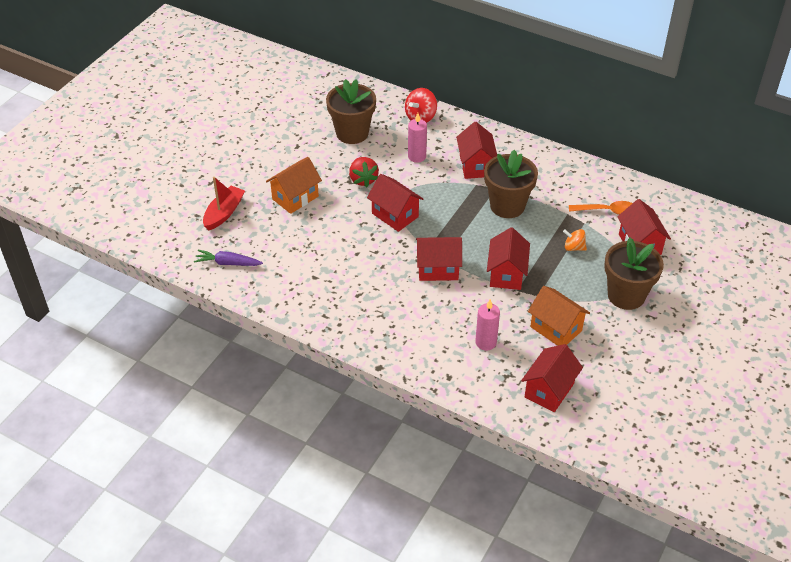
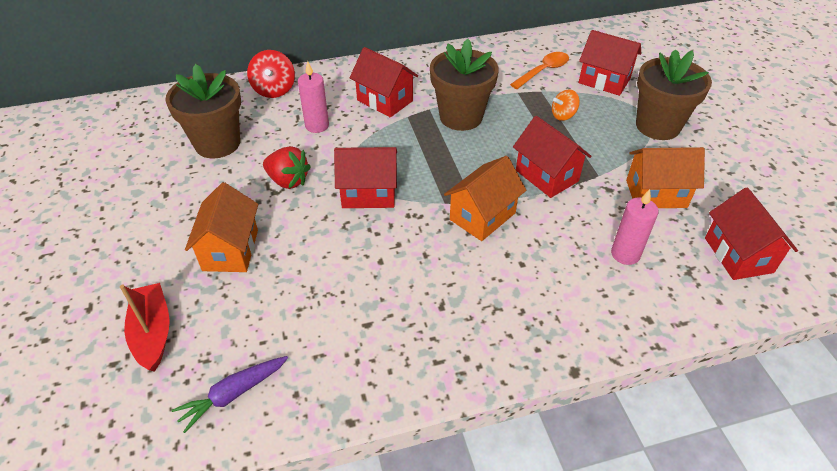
camera: 45 degrees left, 0 degrees up
(438, 269) = (482, 216): red house -> orange house

